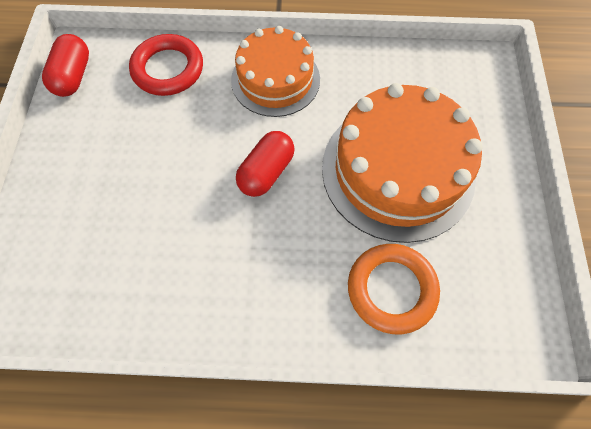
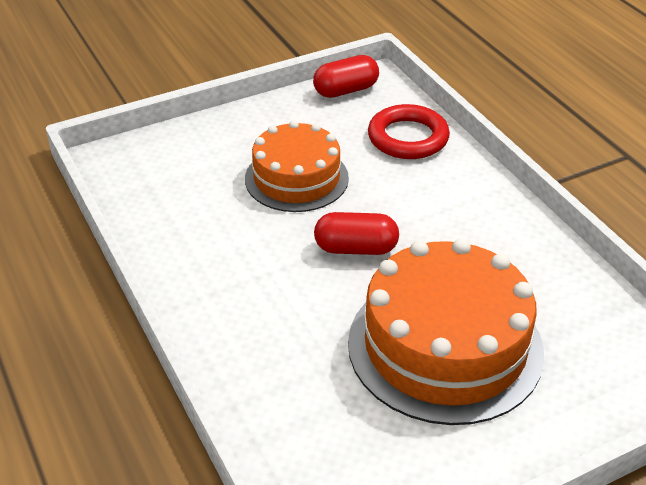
camera: 60 degrees right, 25 degrees down
(275, 79) = (468, 210): orange cake -> orange cake (296, 178)
(391, 289) = (300, 392): orange ring -> none

